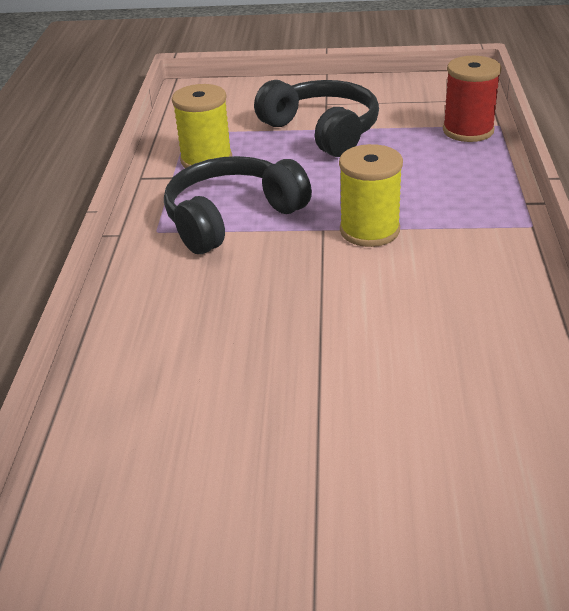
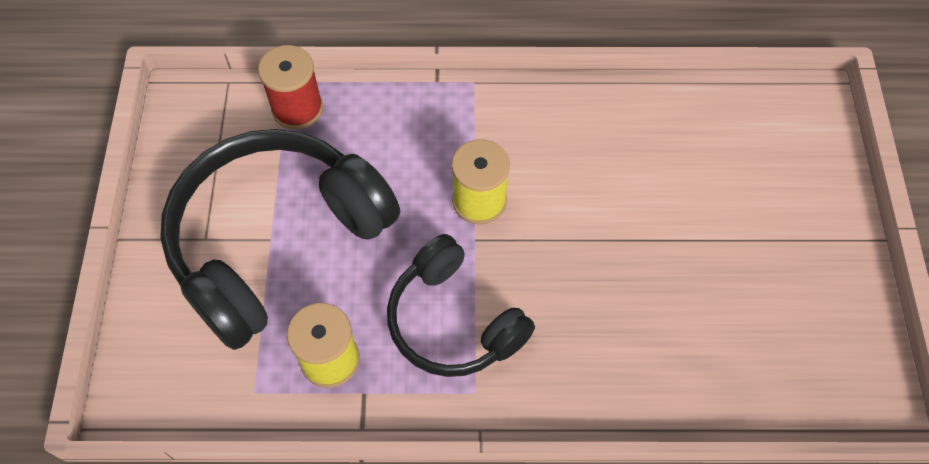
camera: 95 degrees left, 25 degrees up
(322, 131) = (276, 241): black headphones -> black headphones, size x1.64

